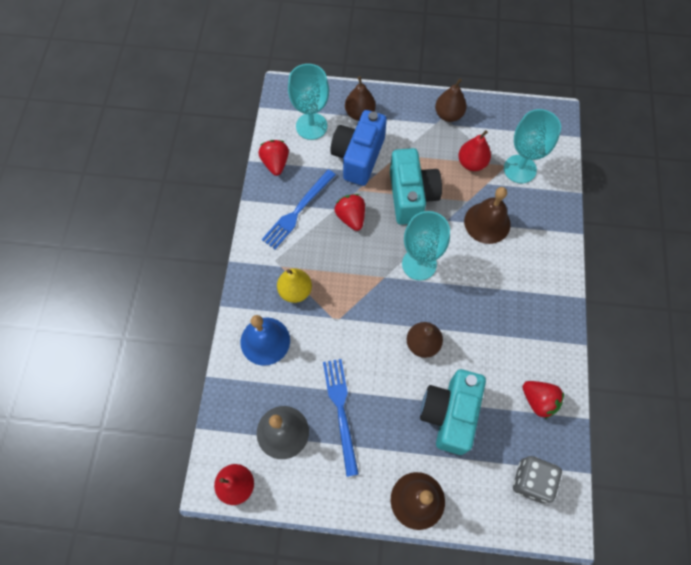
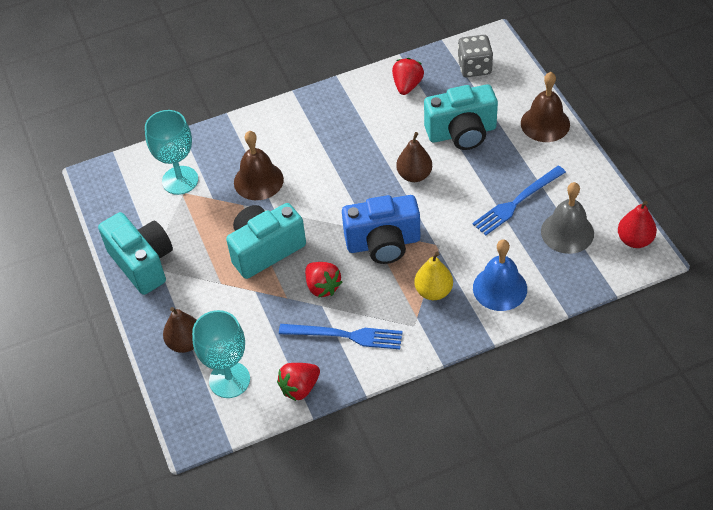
camera: 115 degrees left, 15 degrees down
(351, 217) = (322, 287): red strawberry -> red strawberry turned 75 degrees counterclockwise
(358, 157) = (245, 316): blue camera -> blue camera (383, 243)
(419, 264) = (337, 211): turquoise goblet -> none
(448, 115) = (142, 263): brown pear -> turquoise camera
(472, 163) = (195, 219): red pear -> none

